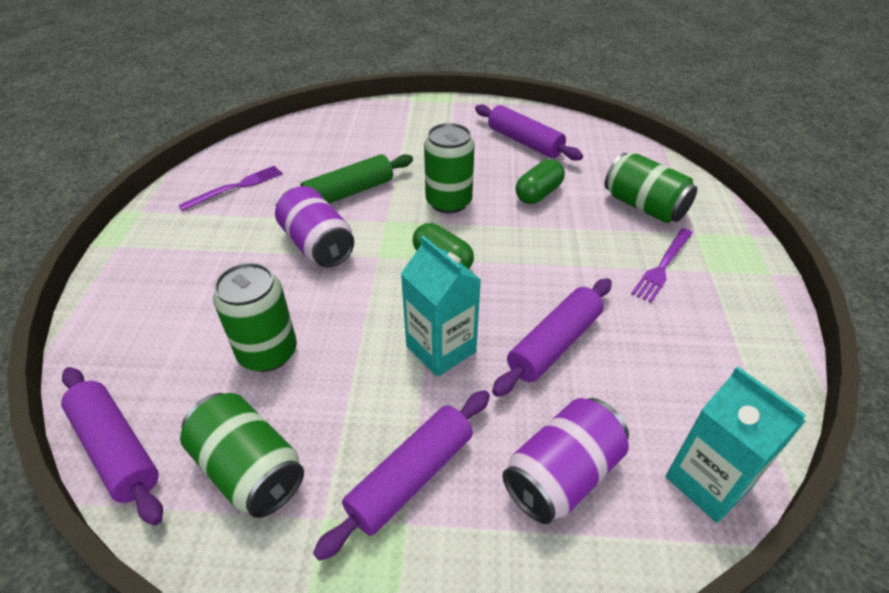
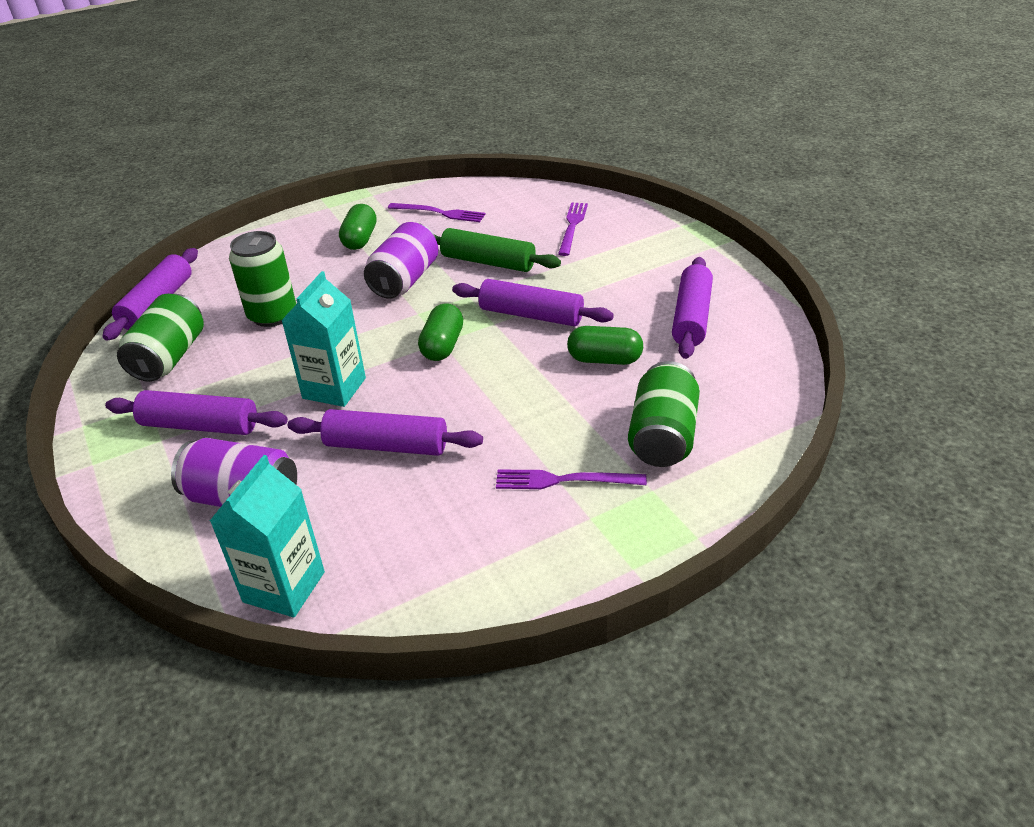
camera: 60 degrees right, 5 degrees down
(211, 246) = (360, 239): none -> green capsule
(352, 138) = (572, 226): none -> purple fork
(448, 202) = (531, 315): green can -> purple rolling pin

